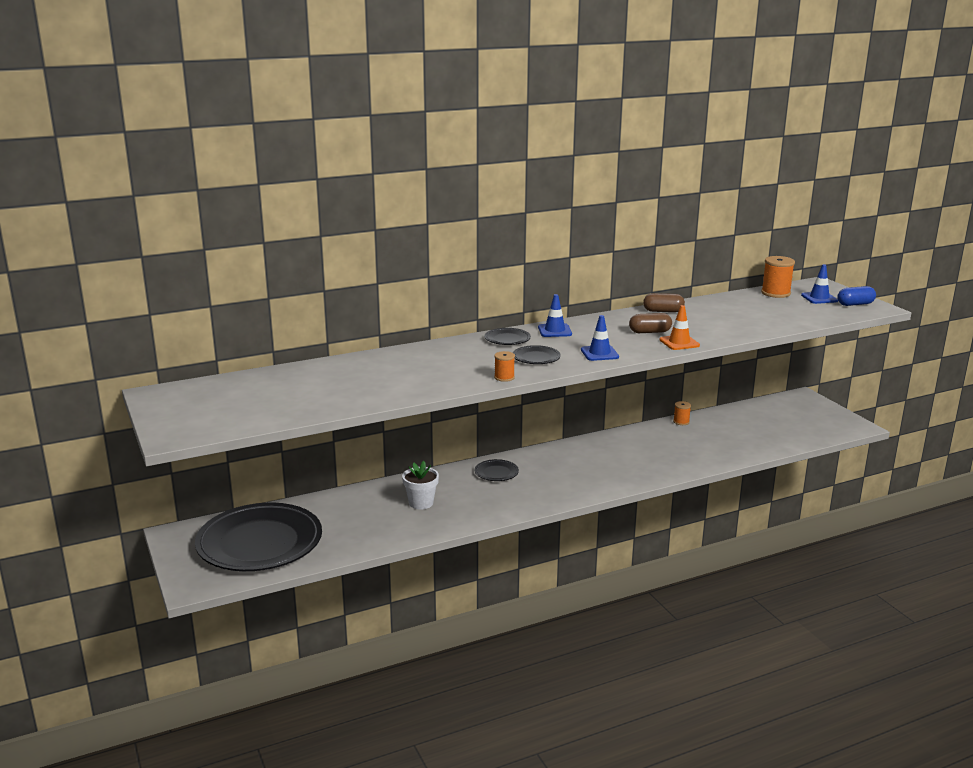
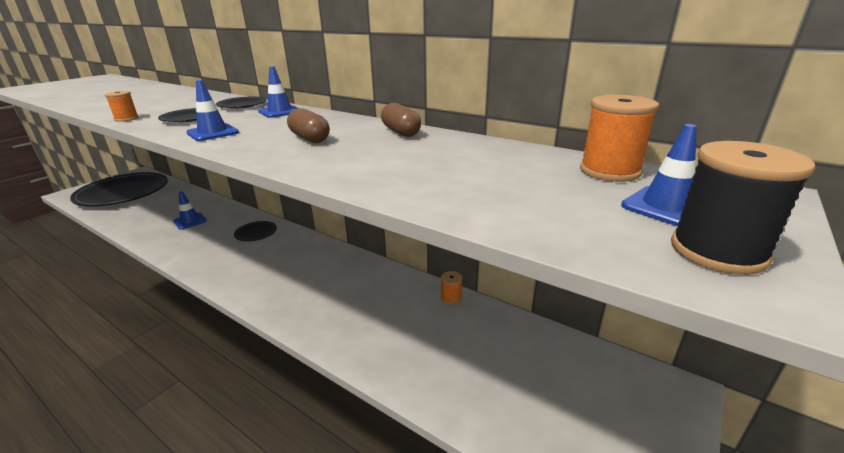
camera: 60 degrees right, 5 degrees up
(421, 503) = (190, 221): white flower pot -> blue traffic cone
(679, 343) = (277, 155): orange traffic cone -> none
(855, 304) = (717, 251): blue capsule -> black spool

